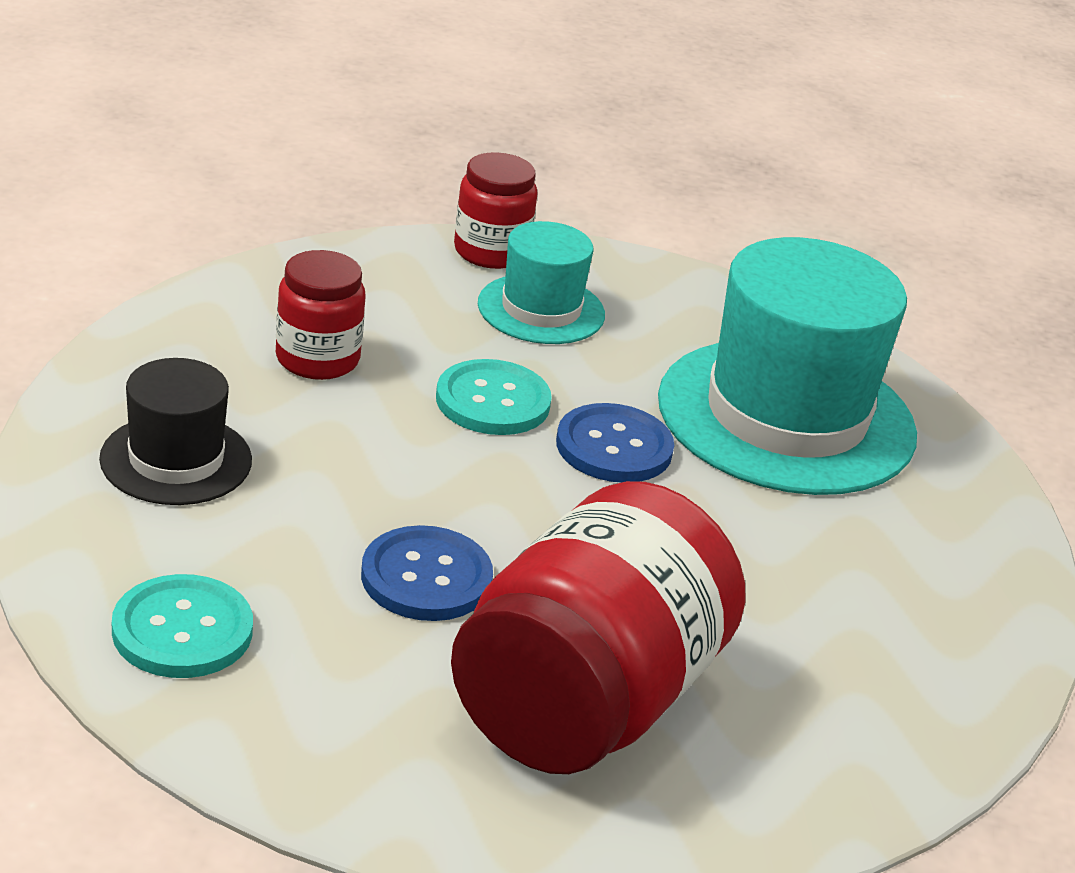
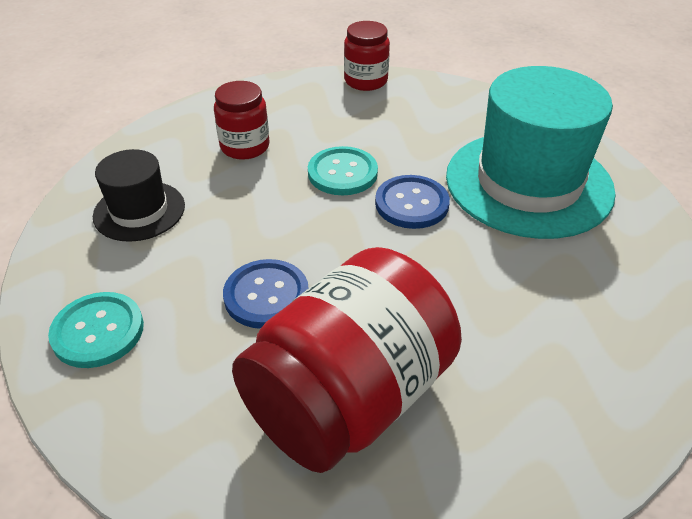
camera: 15 degrees right, 10 degrees up
(541, 309) = (387, 115): turquoise hat -> none

